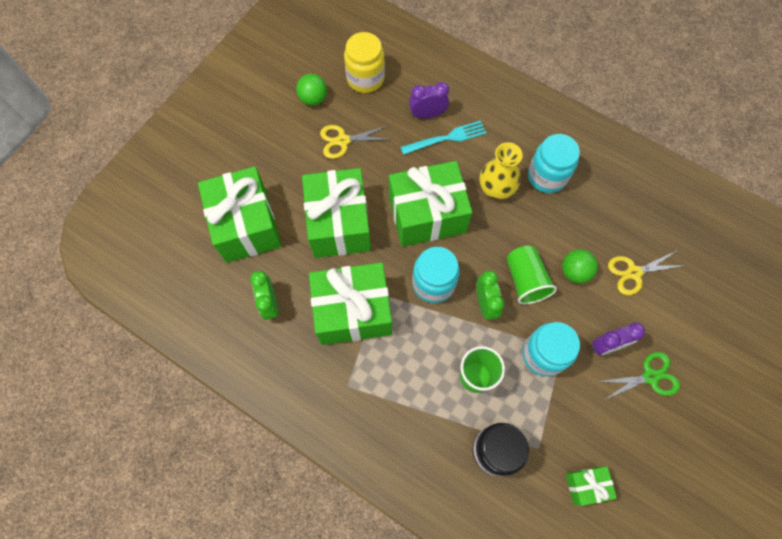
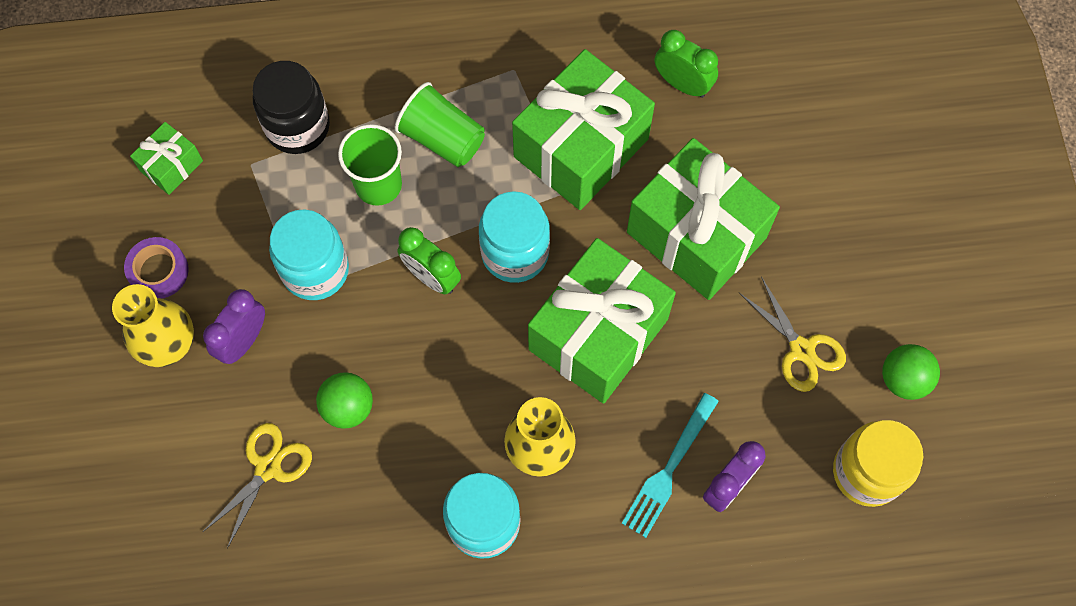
camera: 140 degrees right, 0 degrees up
(246, 225) = (803, 145): green gift -> none
(343, 141) = (801, 349): yellow scissors -> yellow scissors turned 105 degrees clockwise
(525, 280) = (404, 346): green cup -> green cup (442, 138)
(631, 422) = (159, 271): none -> purple tape
(650, 377) = (166, 342): green scissors -> yellow vase

